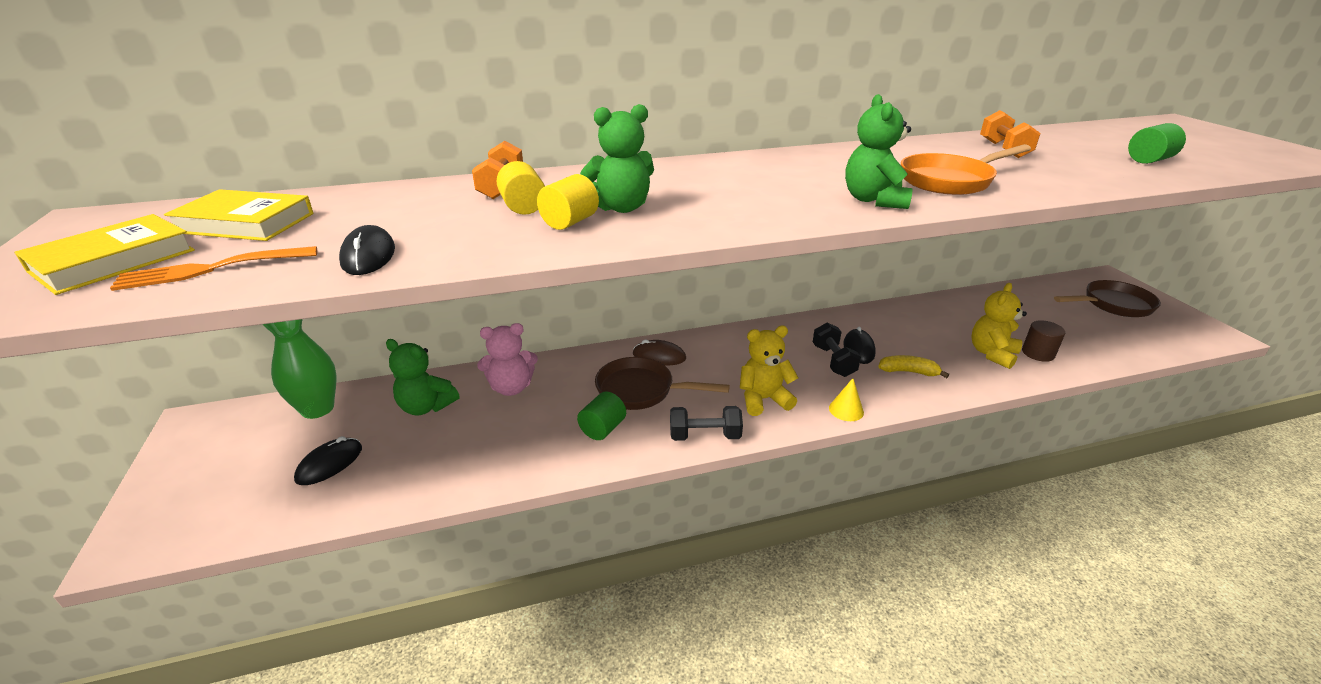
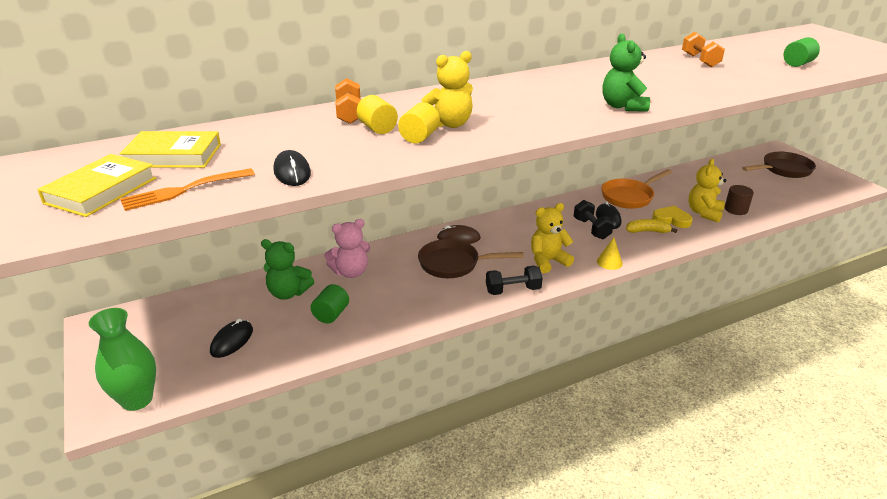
camera: 10 degrees left, 0 degrees up
(317, 409) = (198, 304): green vase -> green vase (137, 399)
(603, 429) = (435, 294): green cylinder -> green cylinder (331, 314)
(621, 208) = (450, 124): green teddy bear -> yellow teddy bear
(945, 358) = (671, 219): none -> yellow heart
(950, 181) = (669, 88): orange pan -> orange pan (629, 197)

